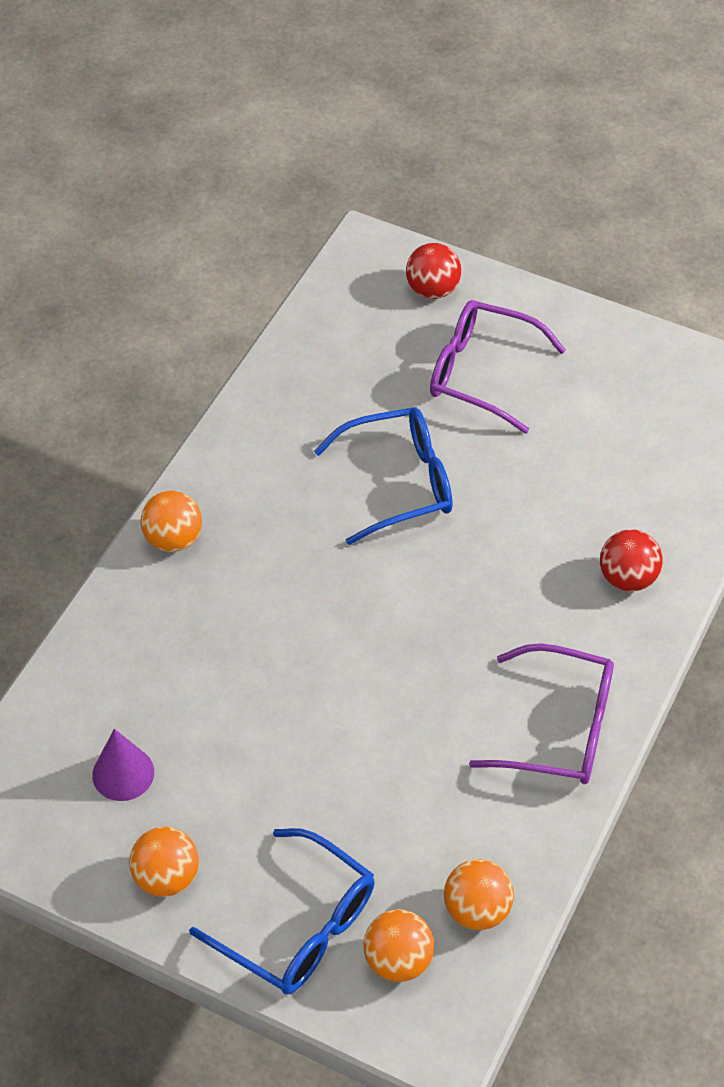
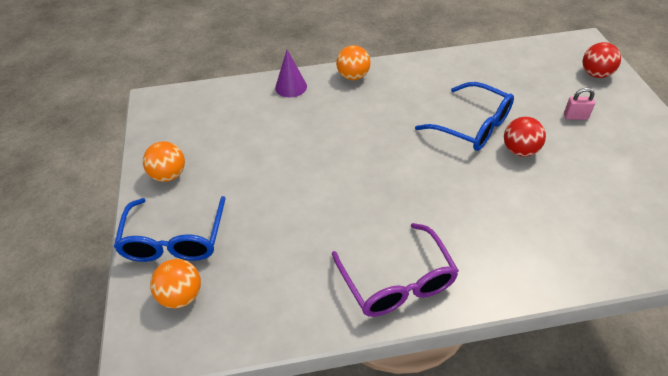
camera: 55 degrees right, 5 degrees down
(123, 773) = (215, 130): purple cone -> purple cone (291, 87)
(477, 909) = (241, 314): orange ball -> none
(481, 373) = (575, 117): purple glasses -> pink padlock
(627, 578) = (533, 253): red ball -> red ball (520, 150)

